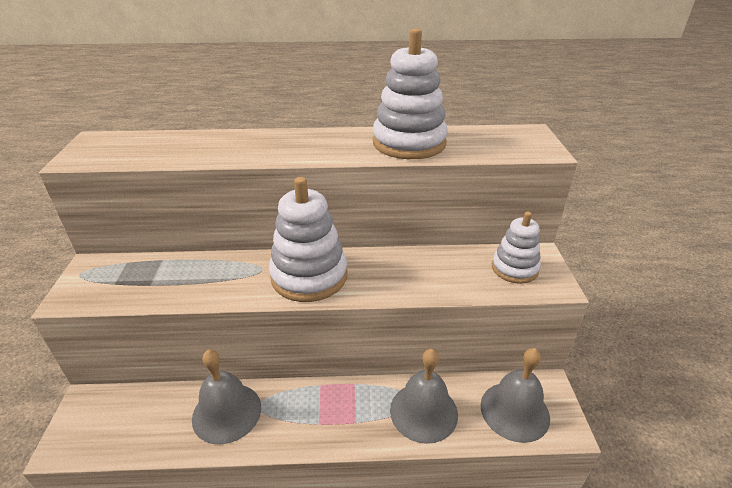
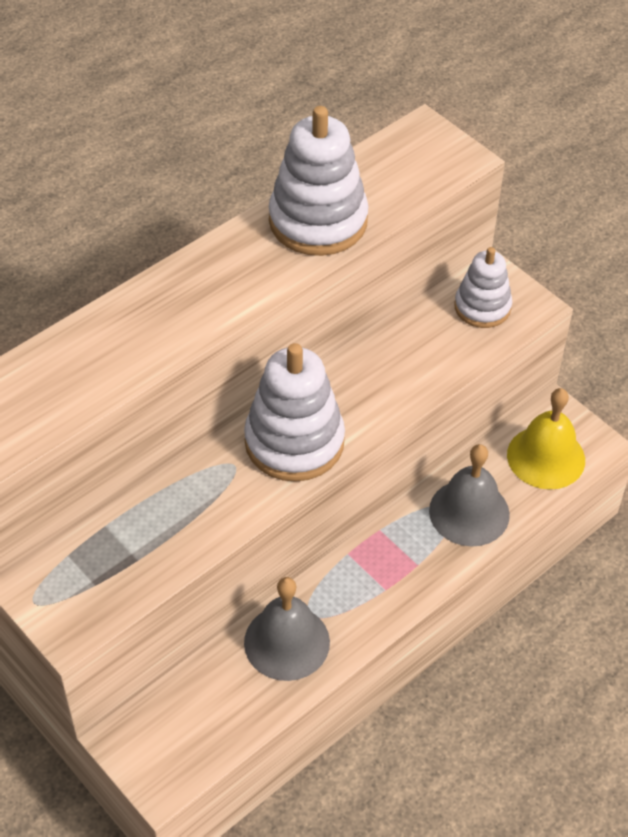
camera: 40 degrees left, 15 degrees up
(514, 411) = (546, 457): grey bell -> yellow bell

